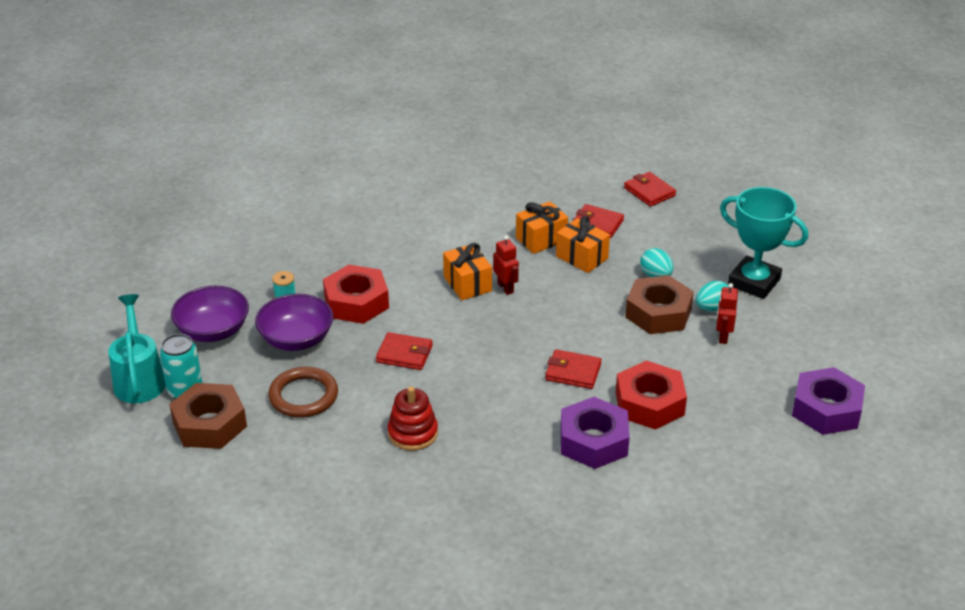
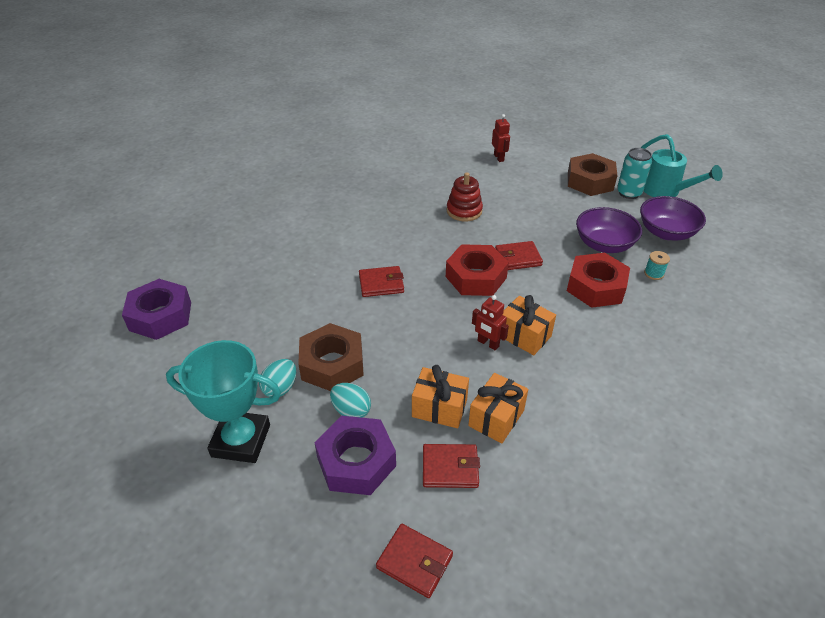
camera: 155 degrees right, 5 degrees up
(303, 396) = (555, 211): brown ring -> none
(593, 441) = (340, 240): purple nut -> purple nut (356, 461)
(649, 403) = (310, 278): red nut -> red nut (476, 277)
(723, 336) = (262, 358): red robot -> red robot (499, 158)

